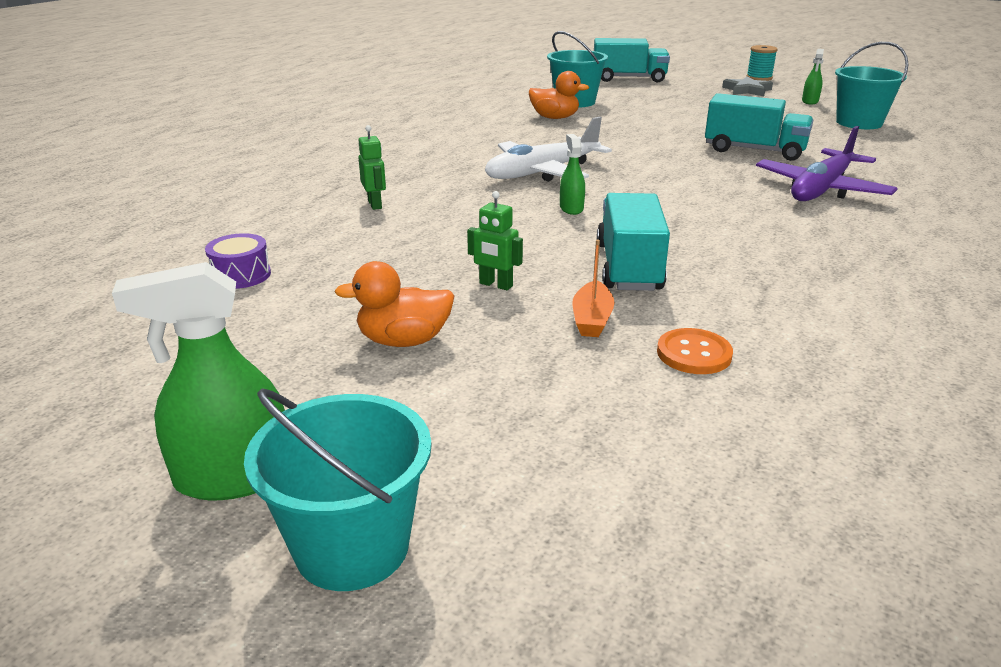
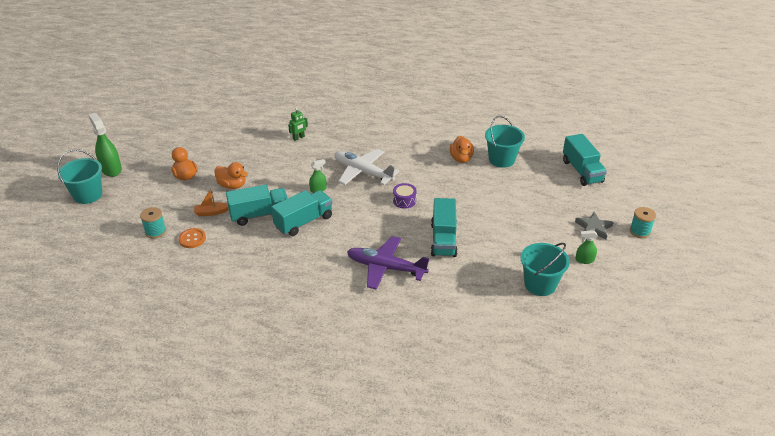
camera: 70 degrees right, 10 degrees up
(241, 275) = (222, 130): purple drum -> purple drum (404, 201)
(495, 285) = (232, 185): green robot -> orange duck
(642, 408) = (155, 231): none -> turquoise spool
(672, 230) = (304, 222): none -> turquoise truck

